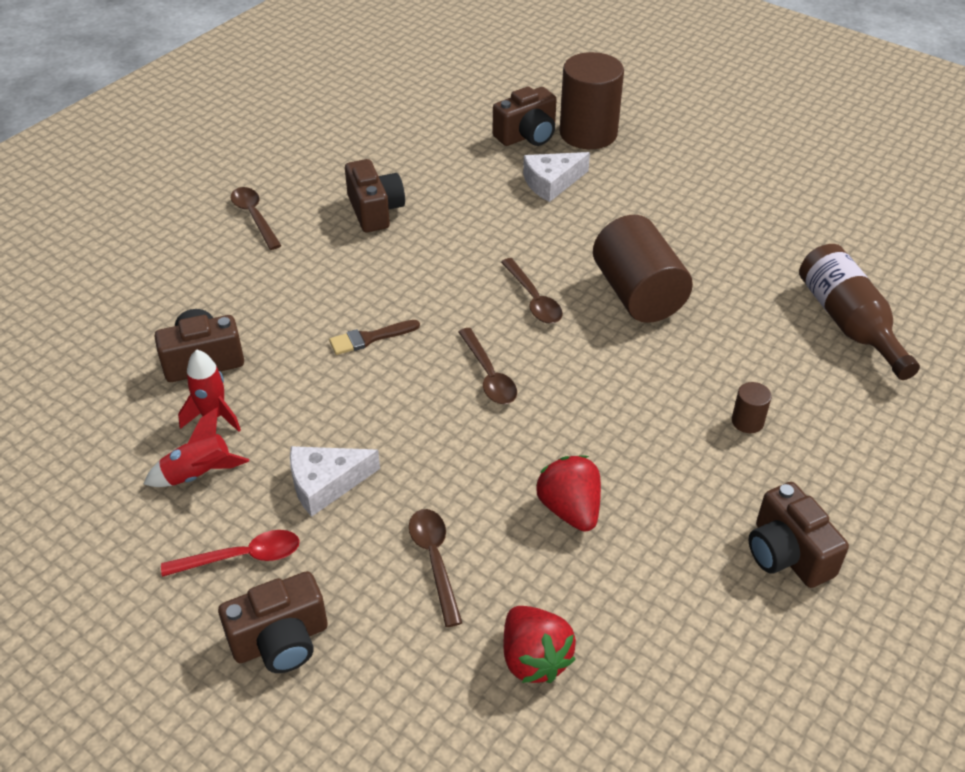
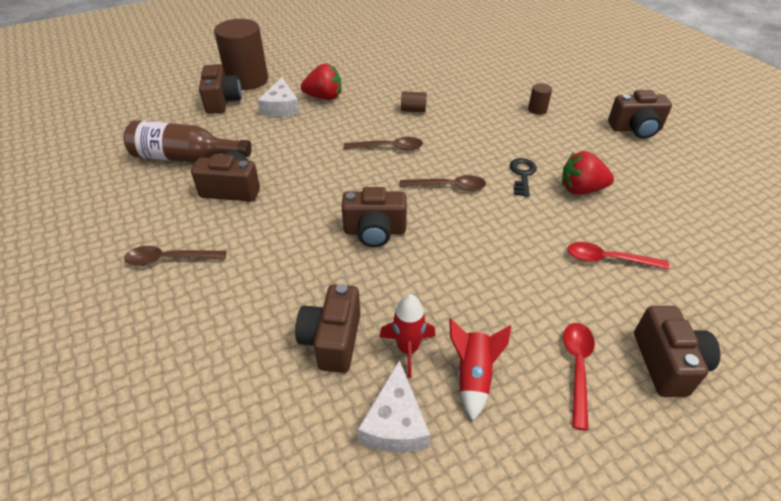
camera: 65 degrees left, 0 degrees up
(326, 483) = (516, 296): white cheese -> white cheese (395, 422)
(370, 338) = (374, 231): brown brush -> brown camera
(435, 561) = (608, 259): brown spoon -> red spoon
(534, 659) = (696, 239): red strawberry -> red strawberry (324, 97)
(562, 440) = (522, 175): none -> black key
(637, 294) = (413, 110): brown cylinder -> brown cylinder, size x0.42
(849, 323) = (481, 59): brown bottle -> brown bottle (186, 157)

